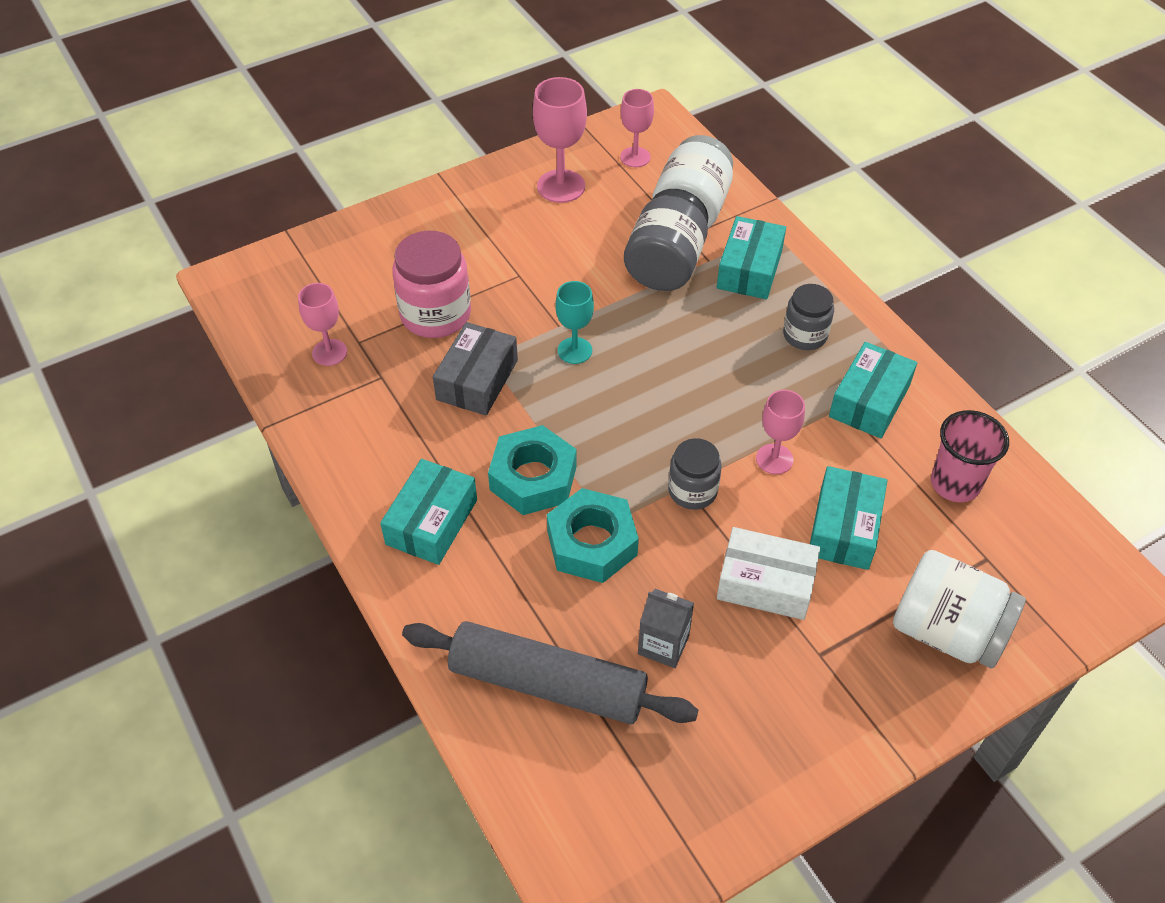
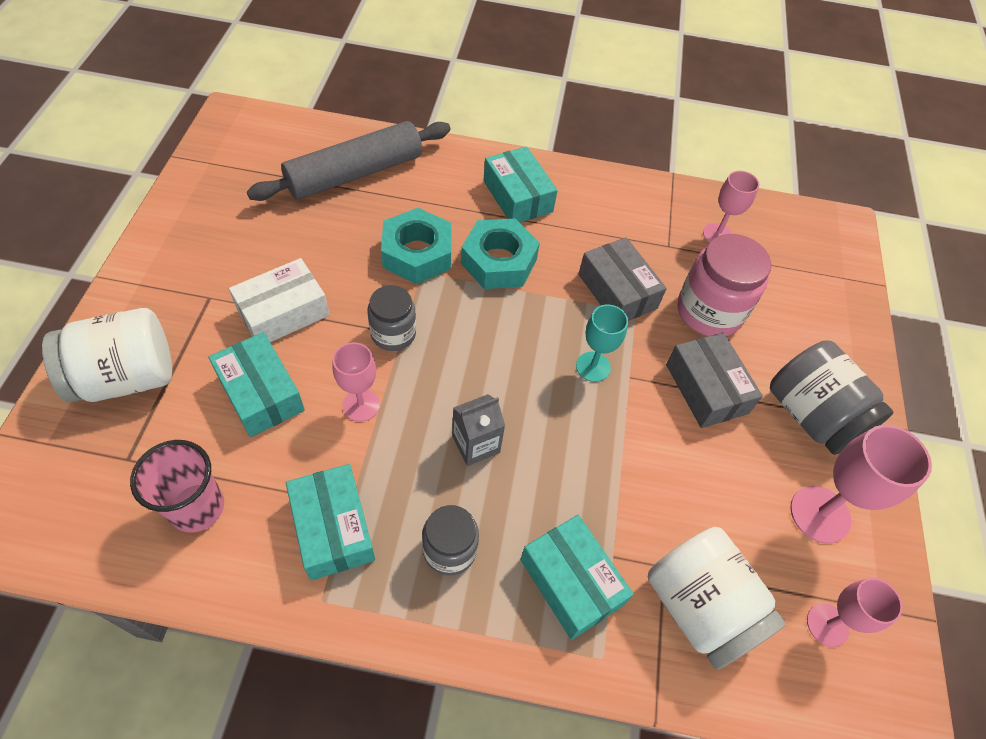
camera: 125 degrees right, 5 degrees up
(520, 280) = (706, 388): none -> grey box
(663, 645) = (312, 234): grey carton -> grey carton (476, 444)
(665, 265) = (637, 512): grey jar -> grey jar (811, 415)

